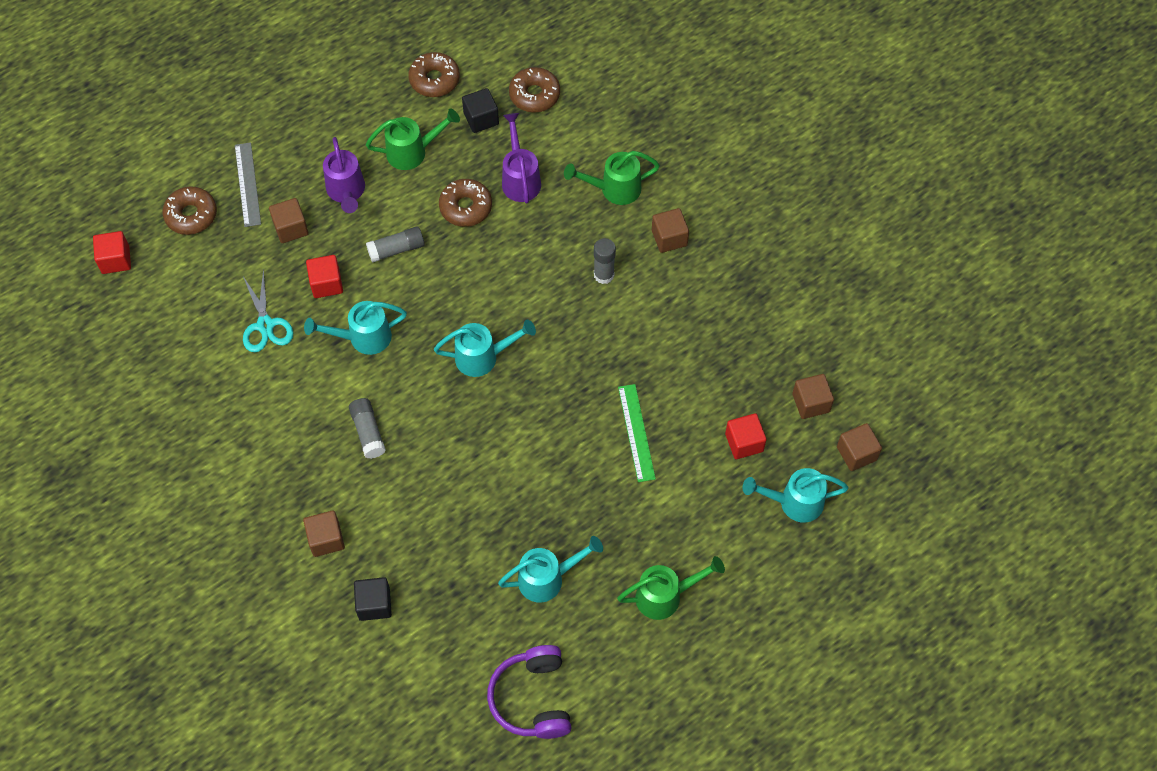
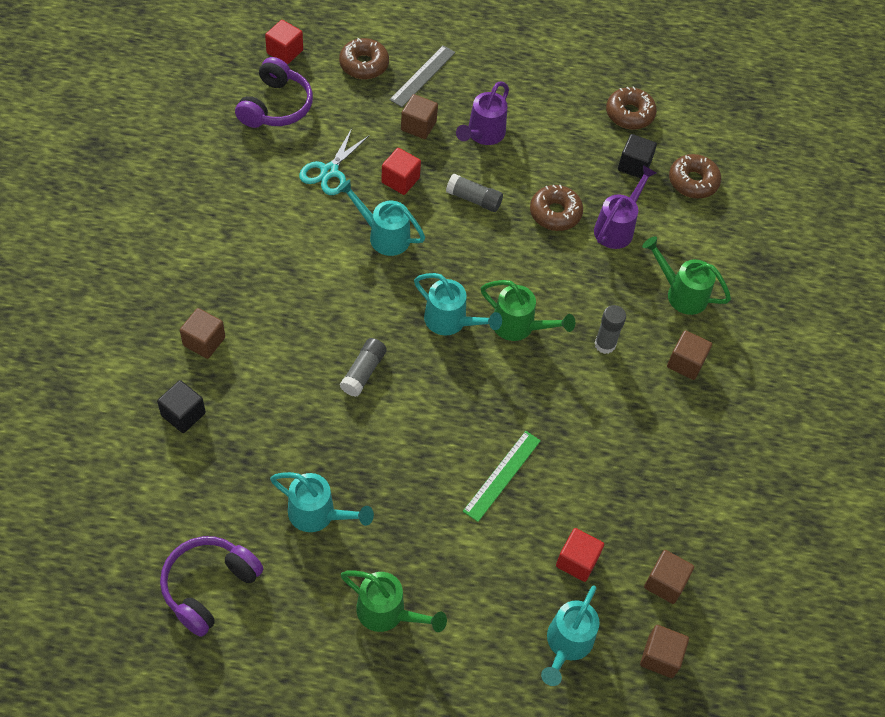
camera: 40 degrees right, 5 degrees down
(162, 311) = (276, 106): none -> purple headphones
(368, 432) = (314, 298): grey glue stick -> grey glue stick (363, 372)
(412, 152) = (559, 147): green watering can -> green watering can (519, 326)
(794, 502) = (567, 644): turquoise watering can -> turquoise watering can turned 105 degrees counterclockwise

